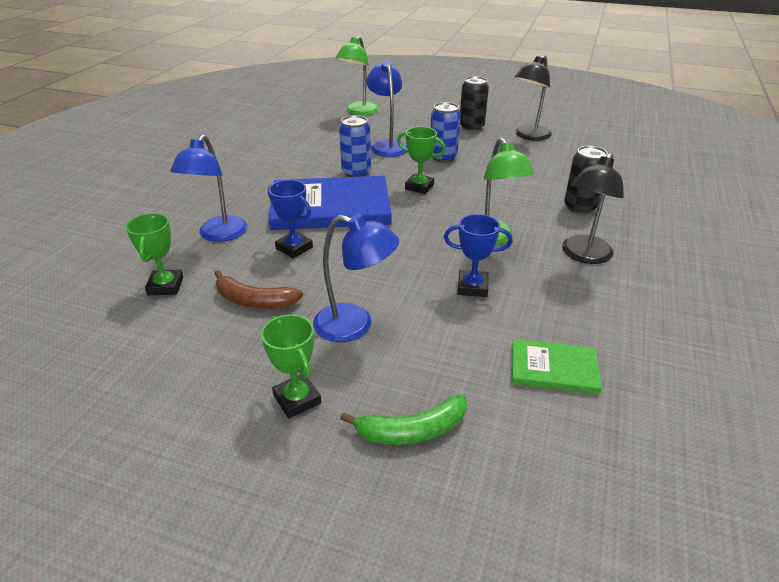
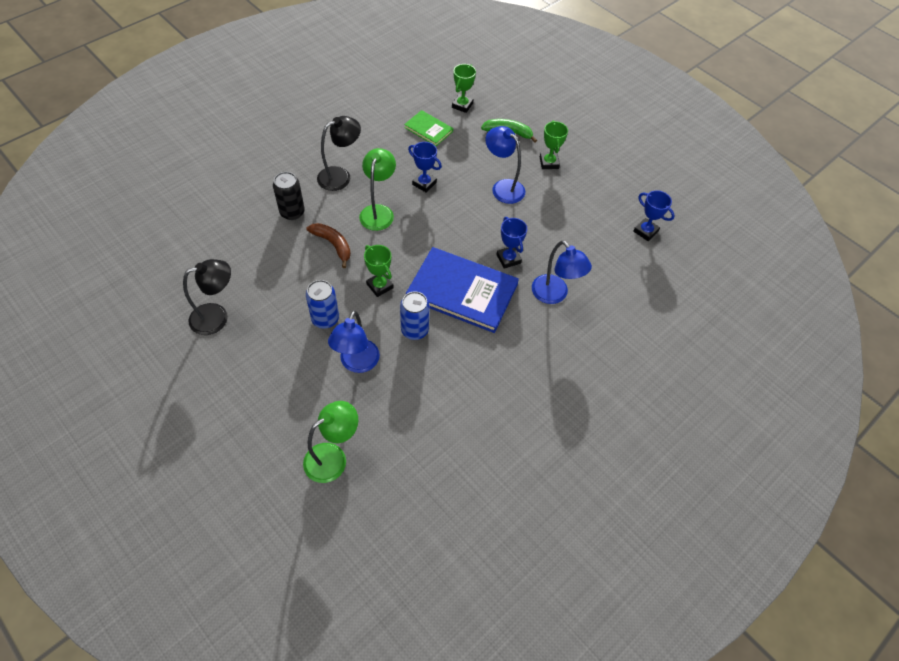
camera: 155 degrees left, 20 degrees up
(85, 348) = (645, 231): none -> blue trophy
(165, 286) = (598, 259): green trophy -> green trophy (462, 105)
(219, 235) = (554, 295): blue lamp -> blue lamp turned 105 degrees clockwise
(254, 301) = (549, 225): brown banana -> brown banana (333, 245)
(471, 127) = (249, 360): black can -> none

